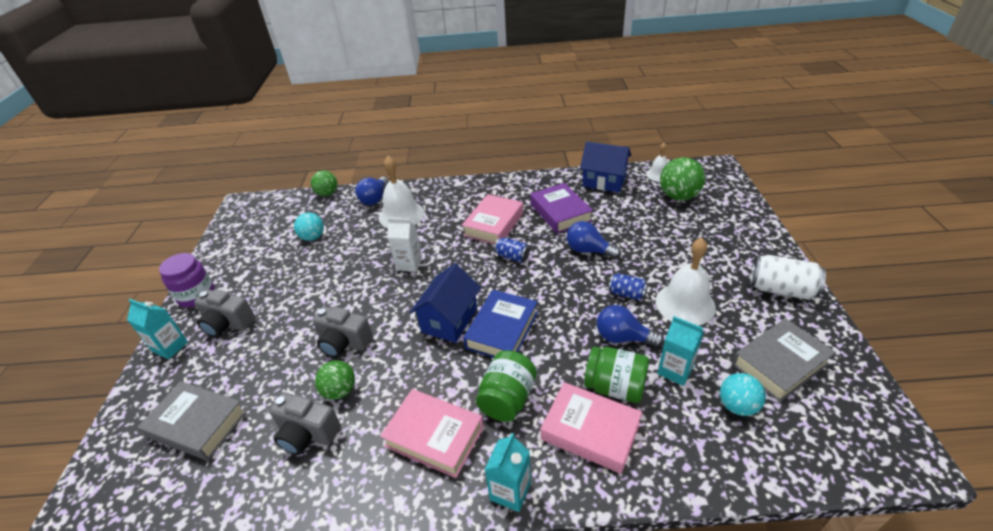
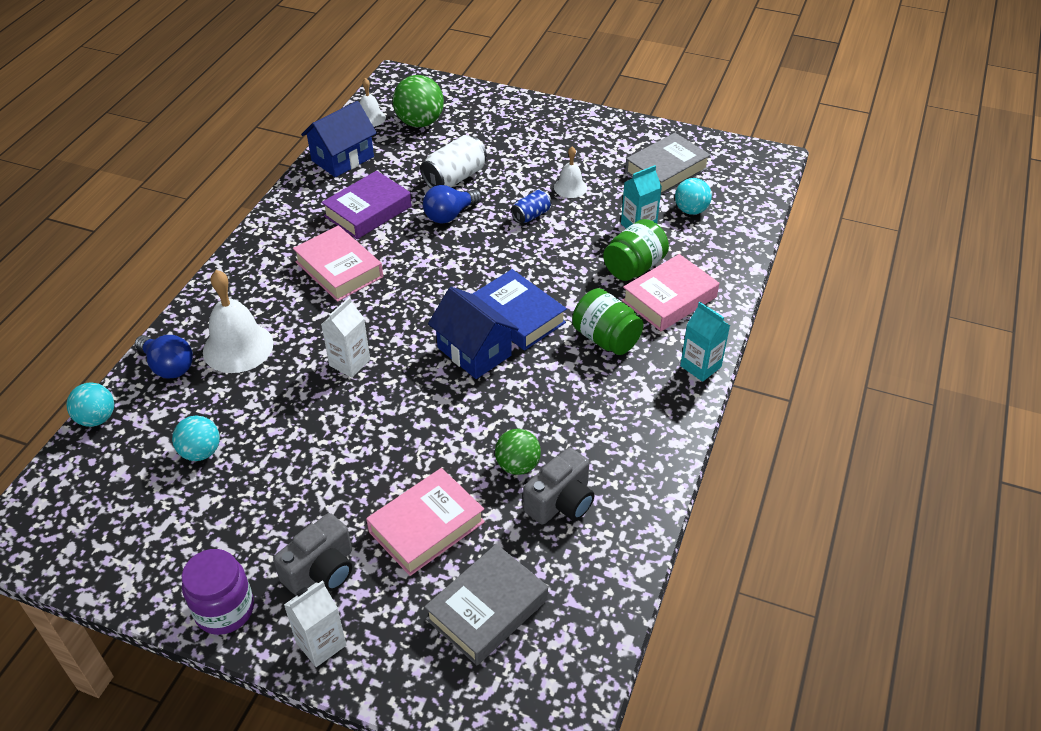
camera: 70 degrees left, 5 degrees up
(170, 347) = (321, 643): turquoise carton -> white carton
(327, 193) = (97, 418): green ball -> turquoise ball
(344, 342) = (445, 450): grey camera -> none
(434, 436) = (619, 401): pink book -> pink book (426, 527)
(512, 256) = (411, 273): blue can -> none
(560, 213) = (368, 211): purple book -> purple book turned 45 degrees counterclockwise
(623, 337) = (583, 240): blue light bulb -> none
(685, 304) = (570, 187): white bell -> white bell, size x0.56
(779, 364) = (666, 170): grey book -> grey book turned 60 degrees clockwise
(781, 289) = (593, 129): white can -> white can (455, 178)

